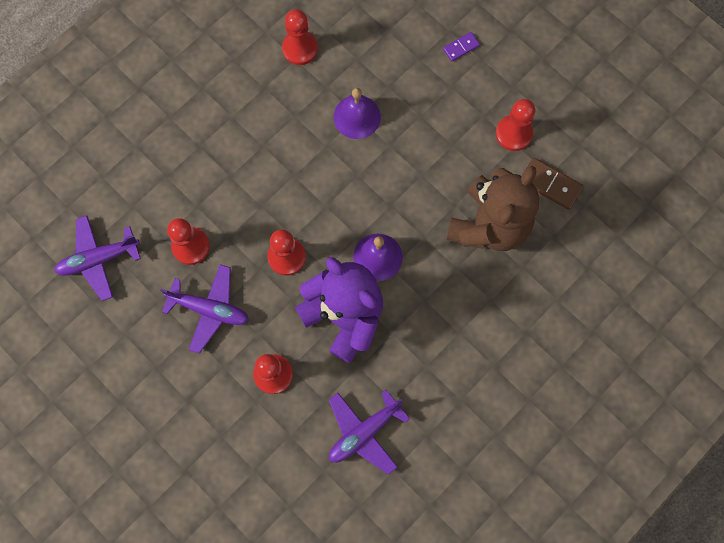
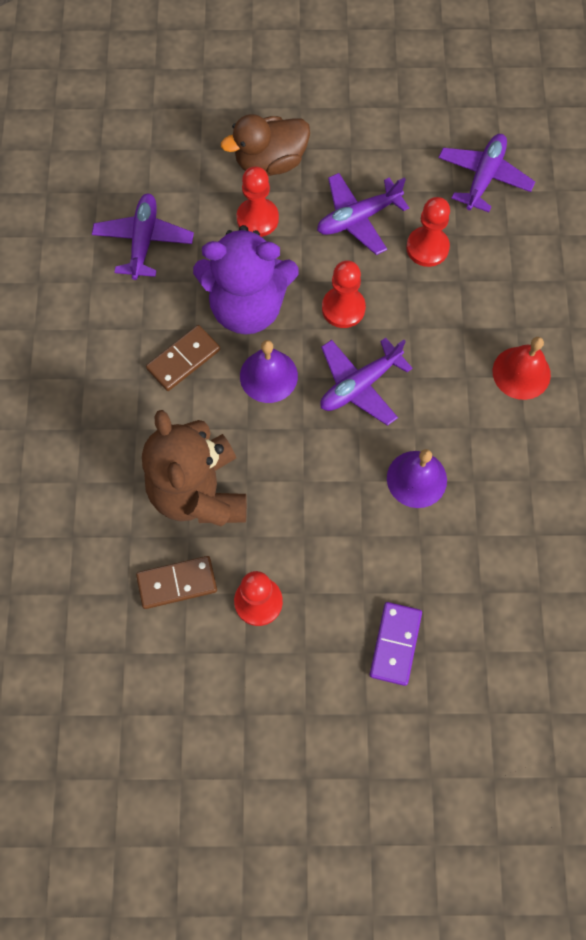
camera: 135 degrees right, 5 degrees down
(219, 411) = (270, 162): none -> brown duck
(229, 118) = (521, 373): none -> red bell
(300, 49) = (538, 493): red pawn -> none
(330, 199) = (360, 385): none -> purple plane
(419, 318) = (183, 359): none -> brown domino
(461, 47) = (395, 644): purple domino -> purple domino, size x1.64

